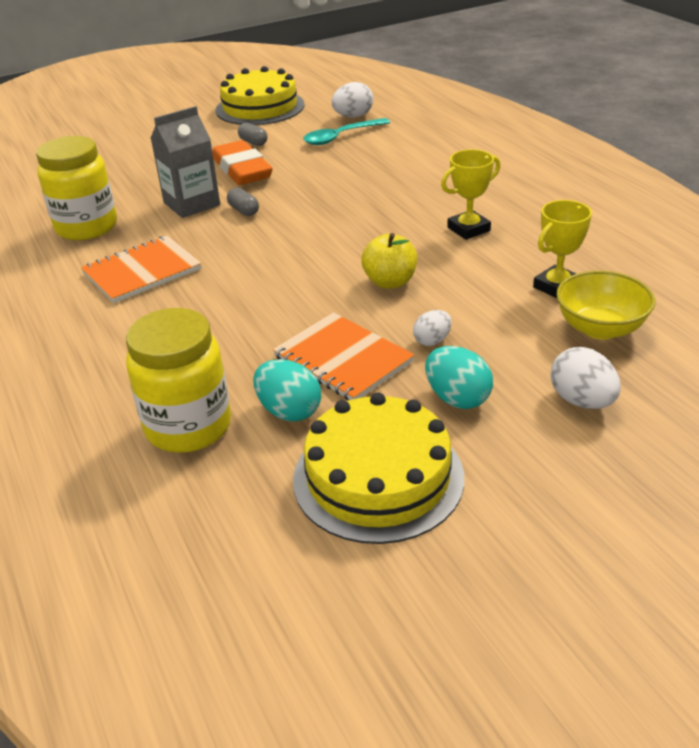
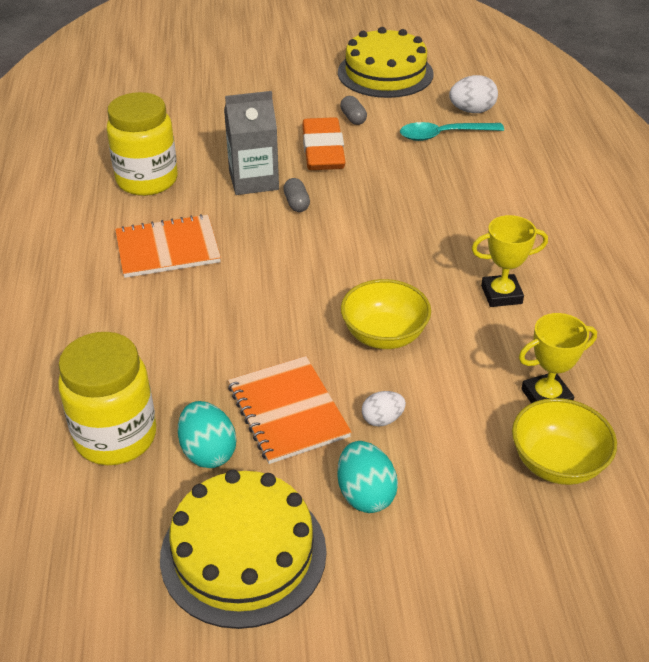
camera: 20 degrees right, 5 degrees up
(390, 282) = (384, 335): yellow apple -> yellow bowl
(582, 401) = (482, 542): white egg -> none

